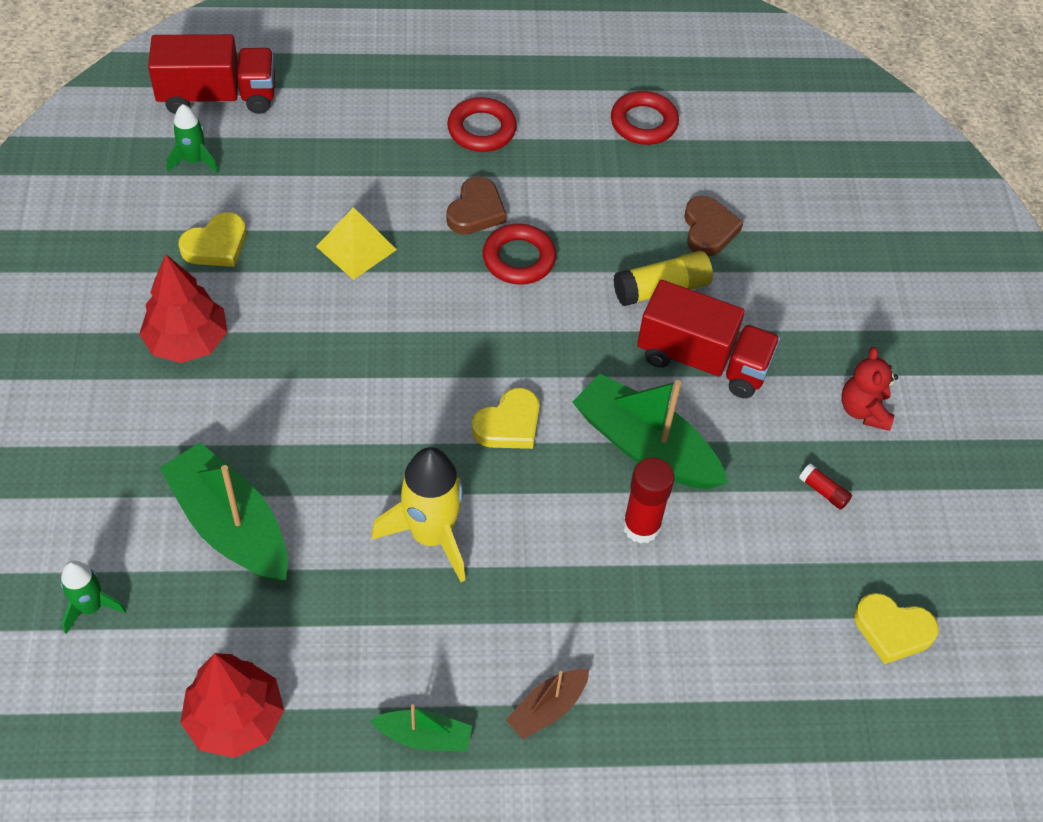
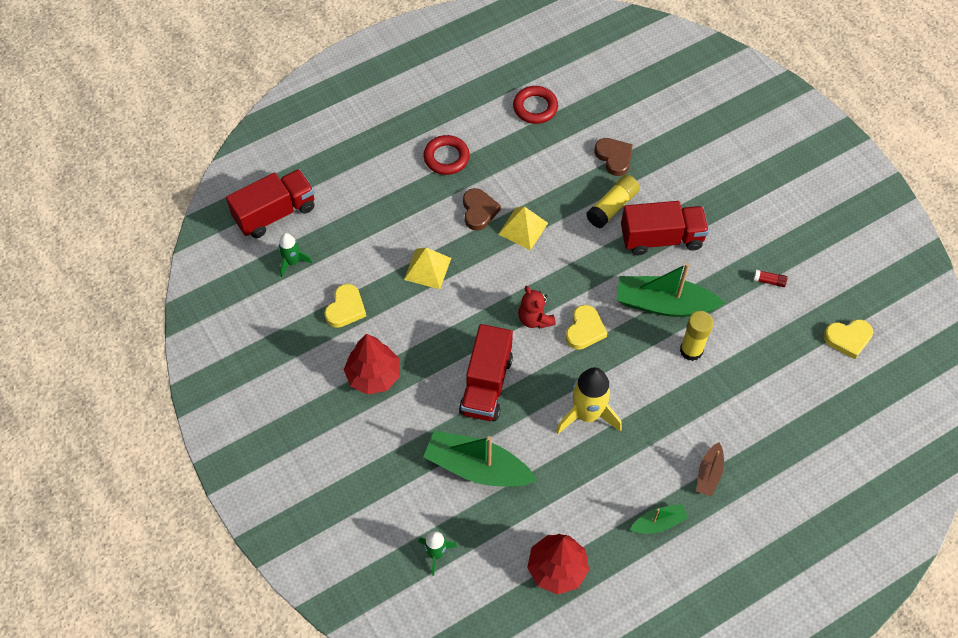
camera: 25 degrees left, 5 degrees up
(323, 427) = (486, 385): none -> red truck
(519, 259) = (523, 228): red ring -> yellow pyramid
(641, 526) = (691, 350): red glue stick -> yellow glue stick
(863, 410) = (761, 224): red teddy bear -> red teddy bear (535, 319)

